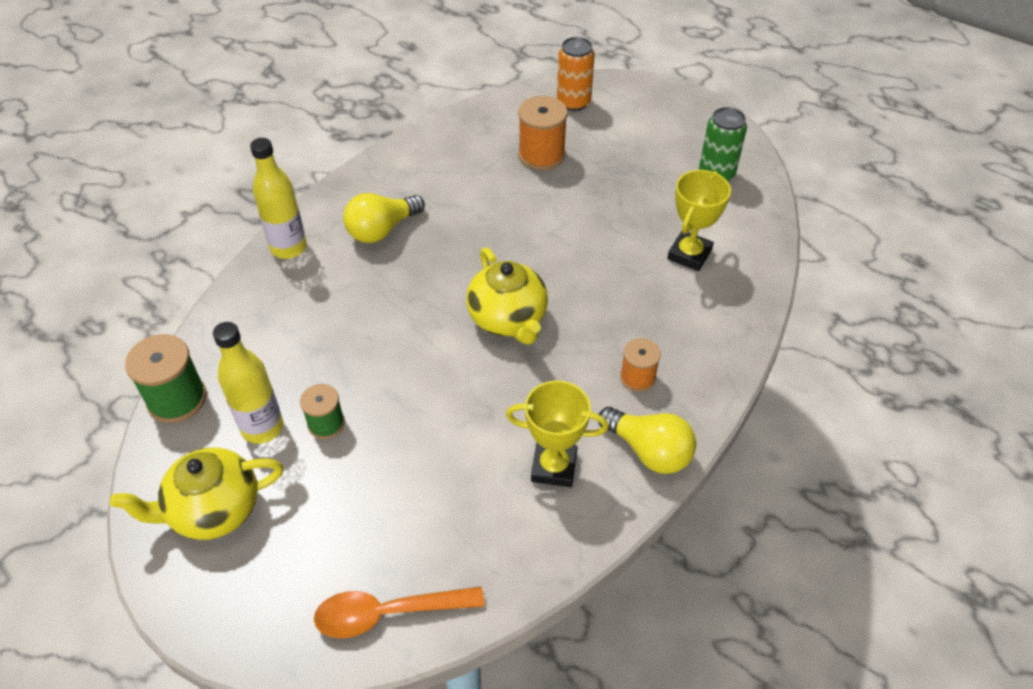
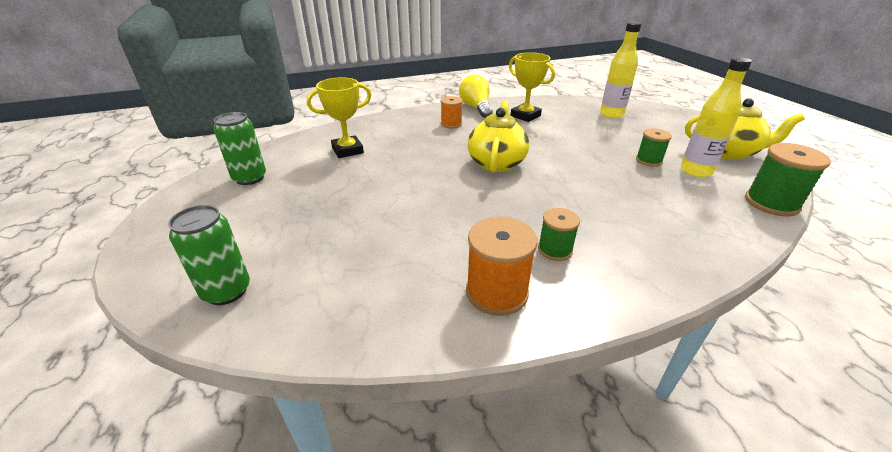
camera: 145 degrees left, 15 degrees down
(288, 248) = (664, 273): yellow bottle -> yellow bottle (611, 114)
(382, 230) = (555, 250): yellow light bulb -> green spool
(388, 613) = (632, 108): orange spoon -> none
(541, 155) = (340, 250): orange spool -> orange spool (496, 292)
(573, 102) = (227, 291): orange can -> green can

